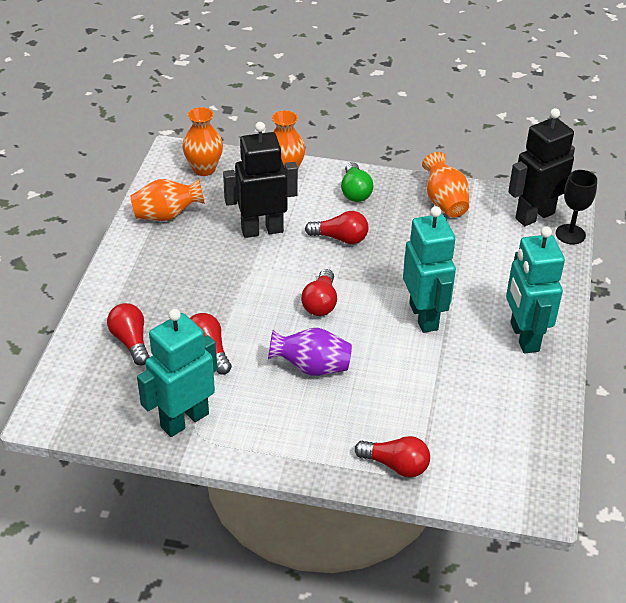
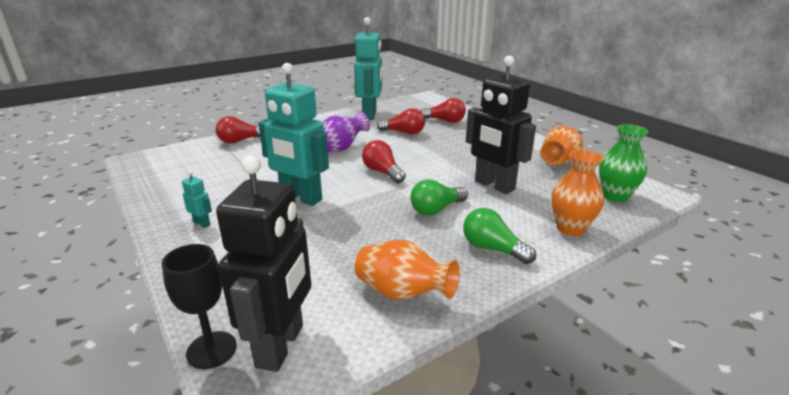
camera: 135 degrees right, 15 degrees down
(204, 169) = (615, 196): orange vase -> green vase
(262, 230) = (494, 185): black robot -> black robot turned 105 degrees clockwise
(340, 238) = (436, 209): red light bulb -> green light bulb
(523, 337) = (202, 223): turquoise robot -> turquoise robot, size x0.40

